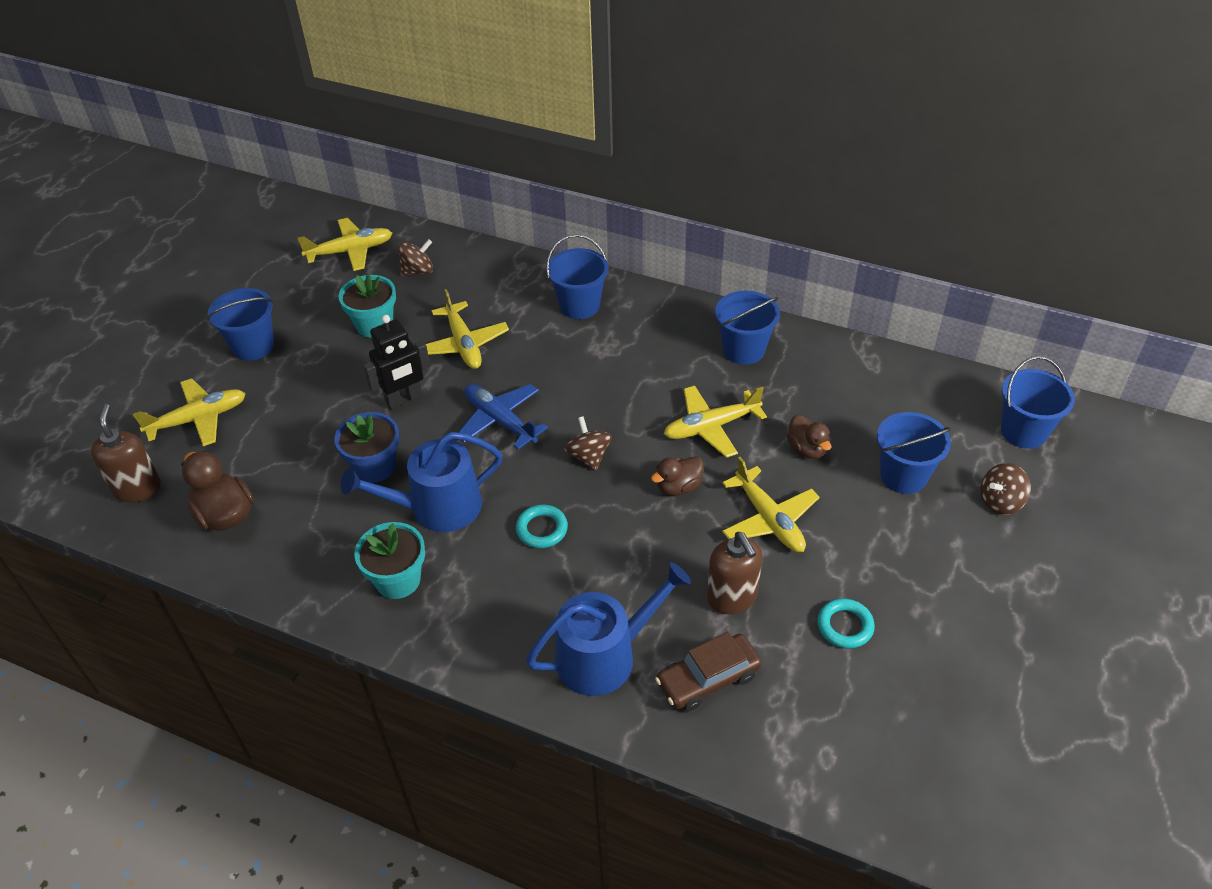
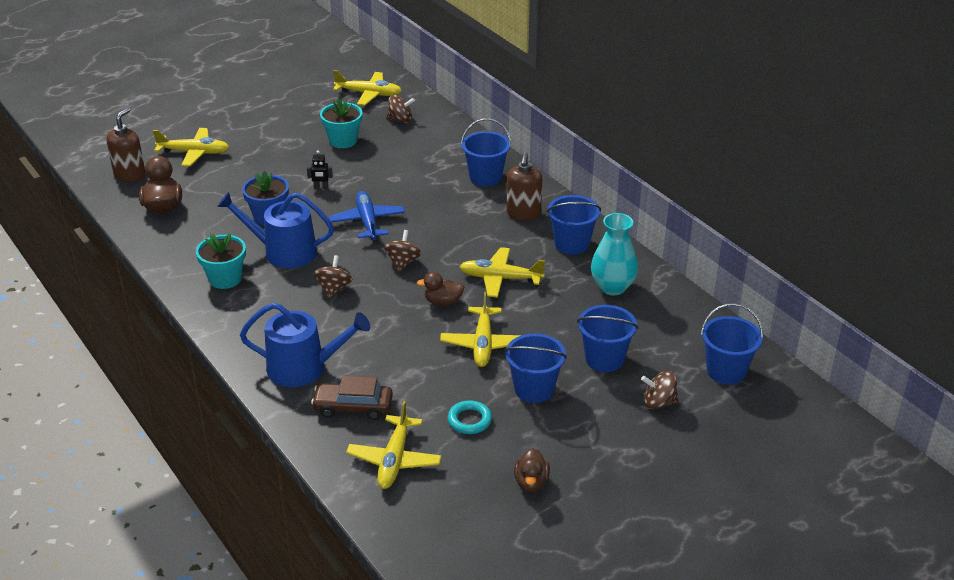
camera: 30 degrees right, 10 degrees down
(253, 346) = (260, 126): blue bucket -> blue bucket (534, 389)
(404, 399) = (321, 187): black robot -> black robot, size x0.52
(463, 344) = (387, 171): yellow plane -> yellow plane (394, 460)
(542, 529) = (334, 288): turquoise ring -> brown spinning top
(732, 597) = (413, 374): brown soap dispenser -> brown soap dispenser (523, 213)
(807, 449) = (553, 316): brown duck -> brown duck (531, 483)
(831, 384) = (612, 287): none -> turquoise vase

